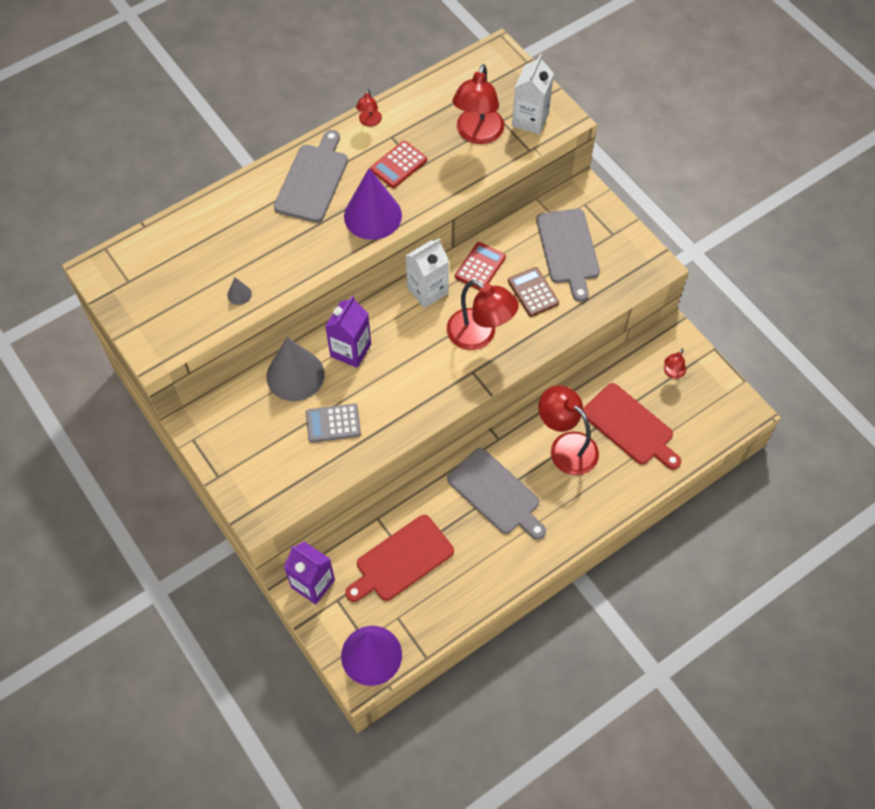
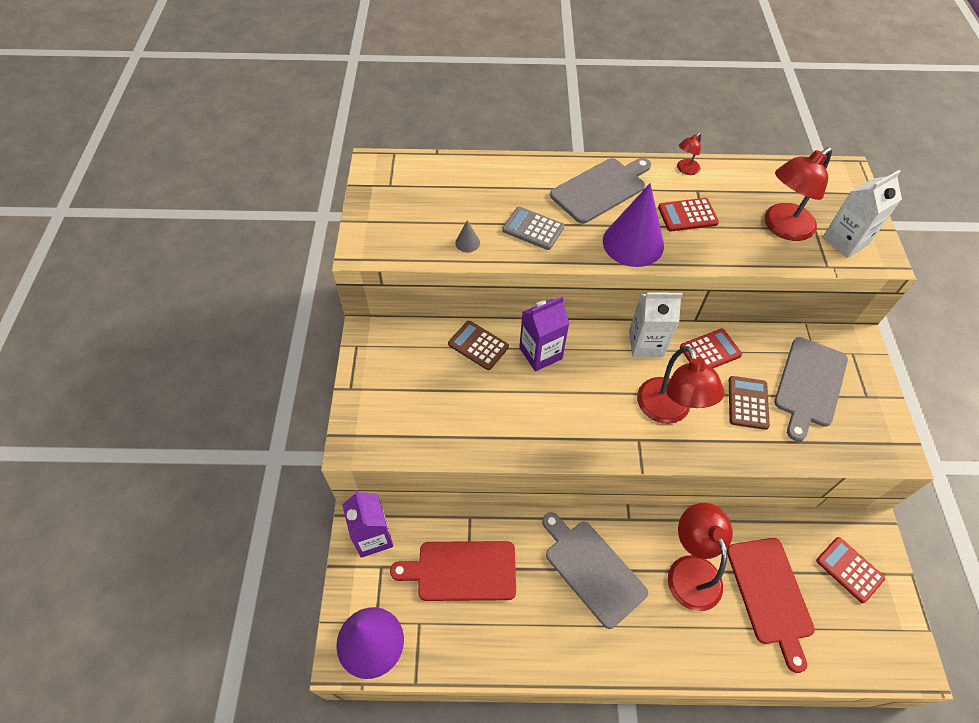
camera: 35 degrees right, 5 degrees down
(295, 375) = (478, 345): grey cone -> brown calculator
(333, 423) = (478, 406): grey calculator -> grey calculator (533, 229)
(496, 493) = (592, 569): grey cutting board -> grey cutting board turned 150 degrees clockwise
(672, 373) = (849, 569): red lamp -> red calculator

